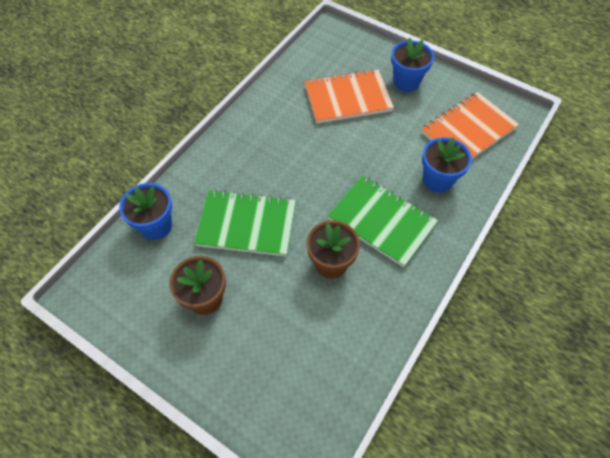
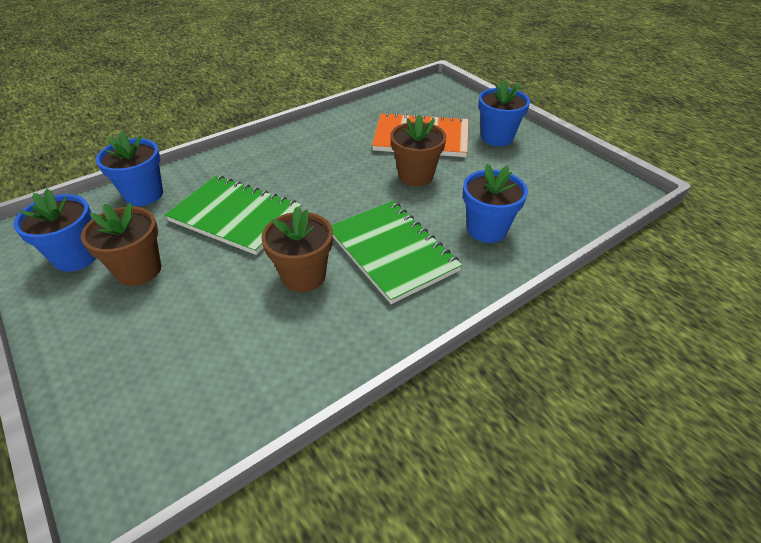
camera: 20 degrees right, 15 degrees down
(146, 303) = (76, 256): none -> blue flower pot
(363, 141) = (415, 176): none -> brown flower pot
(468, 130) = (551, 193): orange notebook -> none

